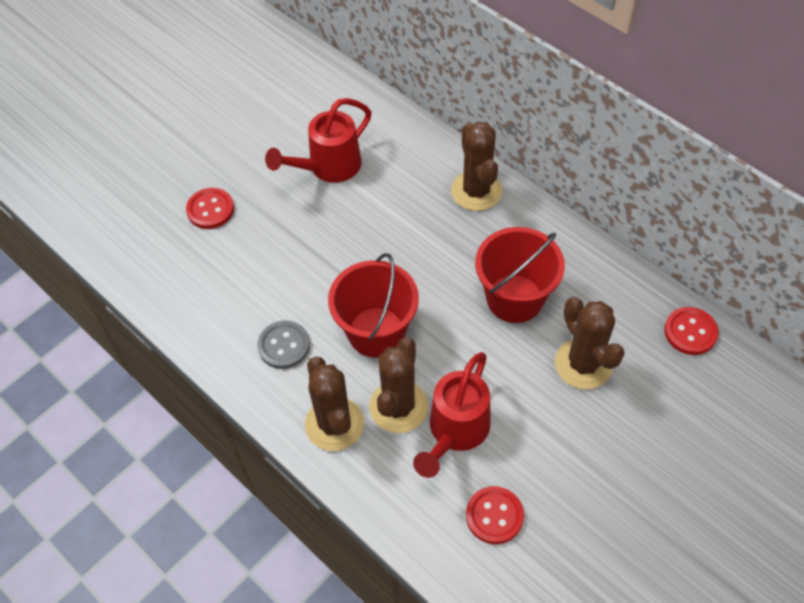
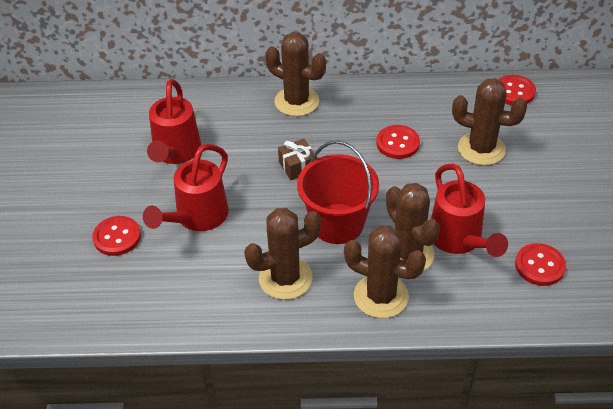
camera: 45 degrees left, 10 degrees down
(281, 239) = (197, 217): none -> red watering can
(284, 345) = (285, 278): grey button -> brown cactus
(405, 254) = (297, 166): none -> brown gift
(514, 298) = (397, 143): red bucket -> red button

